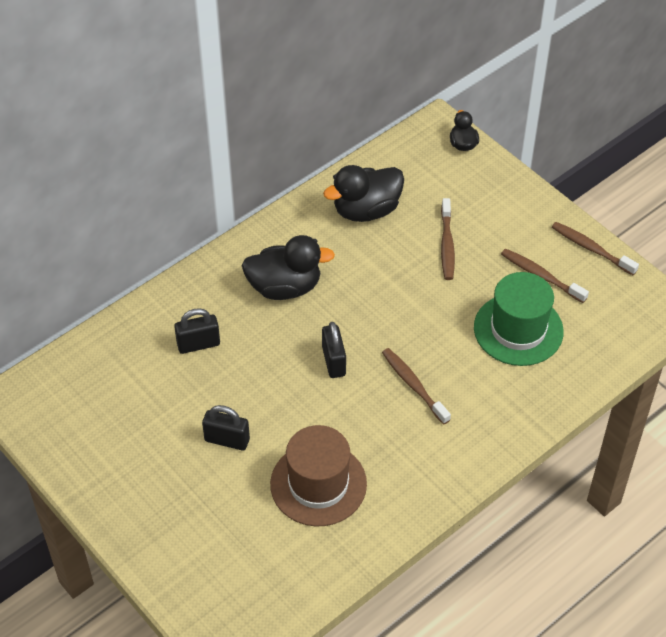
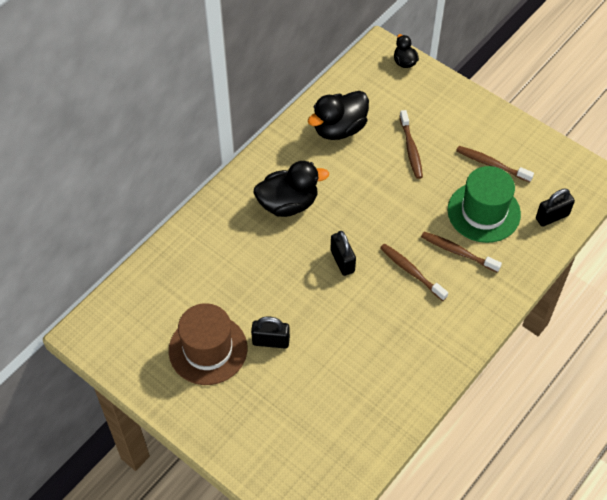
camera: 10 degrees left, 5 degrees up
(198, 344) = (228, 263): black padlock -> black padlock (552, 217)
(318, 484) = (353, 367): brown hat -> brown hat (208, 349)
(591, 248) = (526, 136): brown toothbrush -> brown toothbrush (457, 252)

